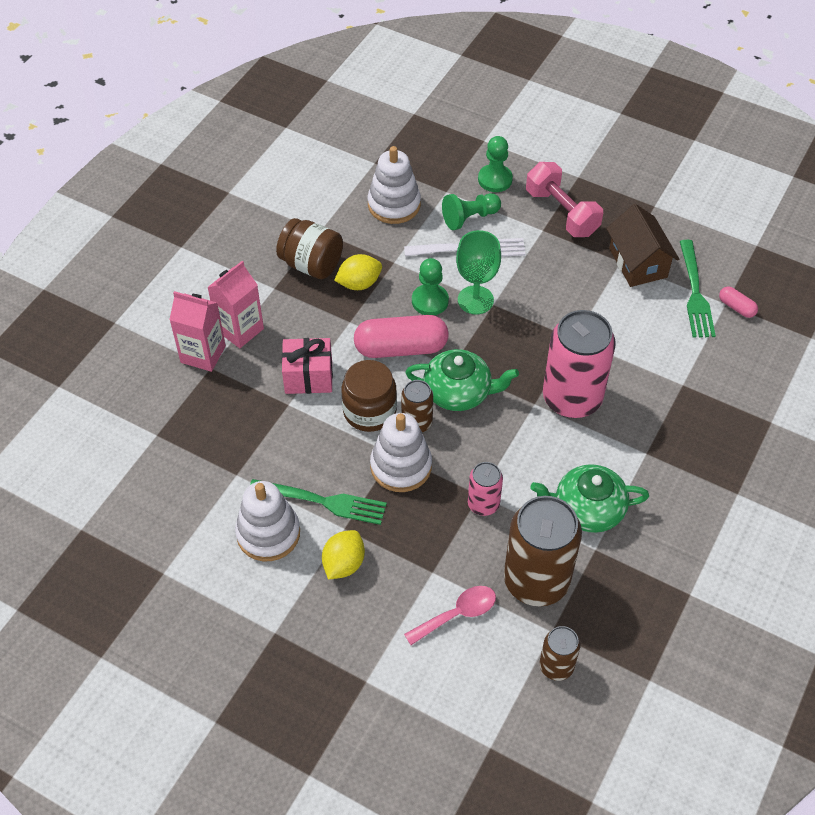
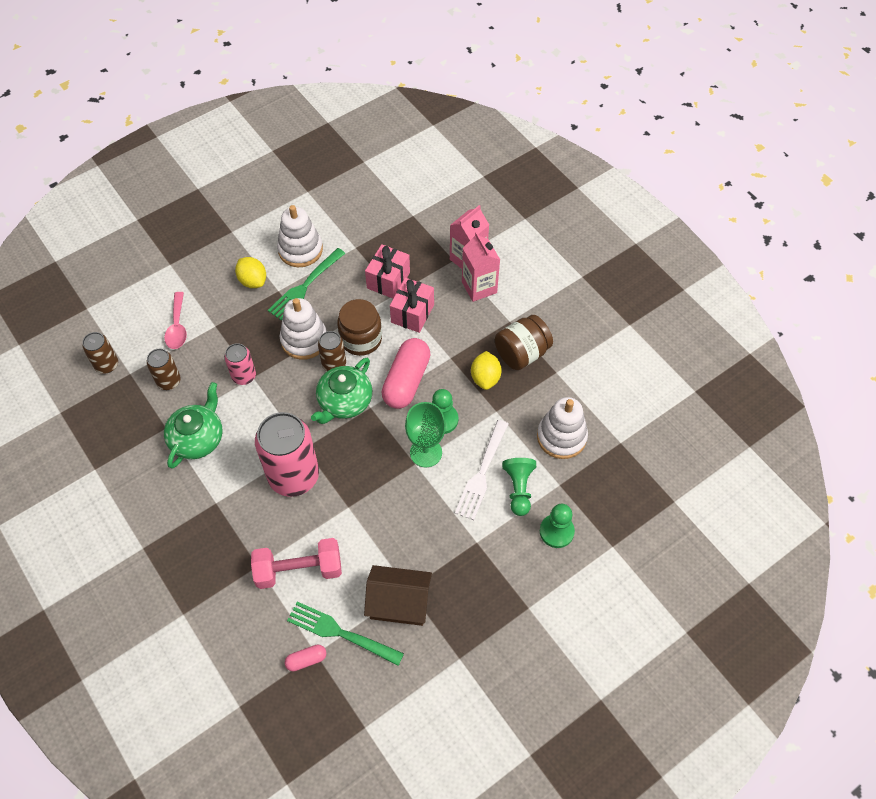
camera: 115 degrees right, 5 degrees up
(272, 419) = (388, 280): none -> pink gift
(536, 580) = (168, 381): brown can -> brown can, size x0.51
(562, 212) = (489, 569): pink dumbbell -> pink dumbbell (299, 570)

